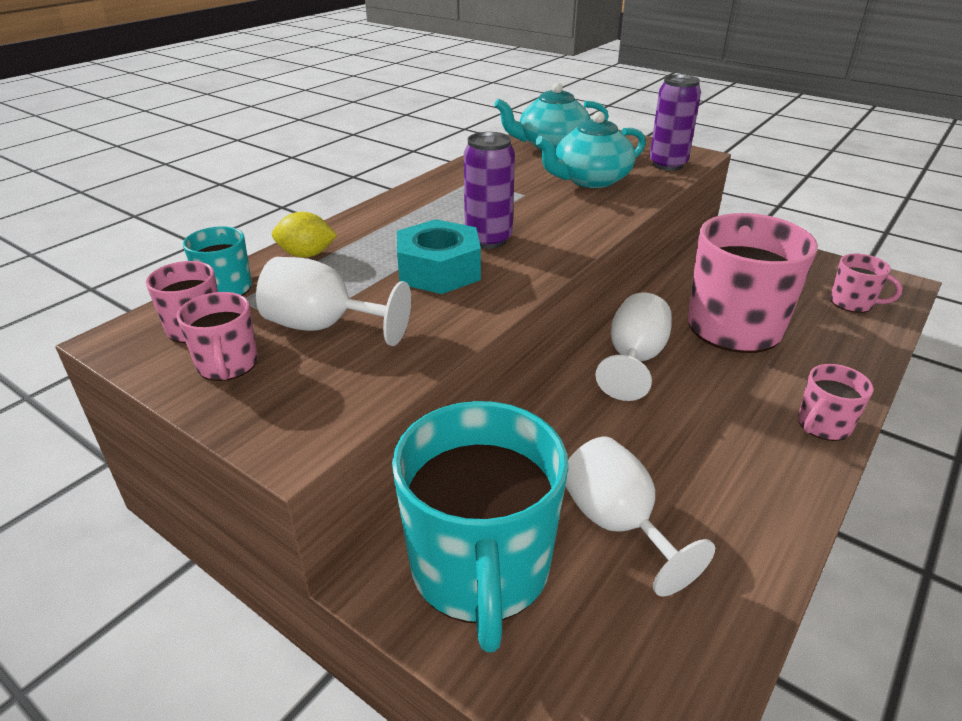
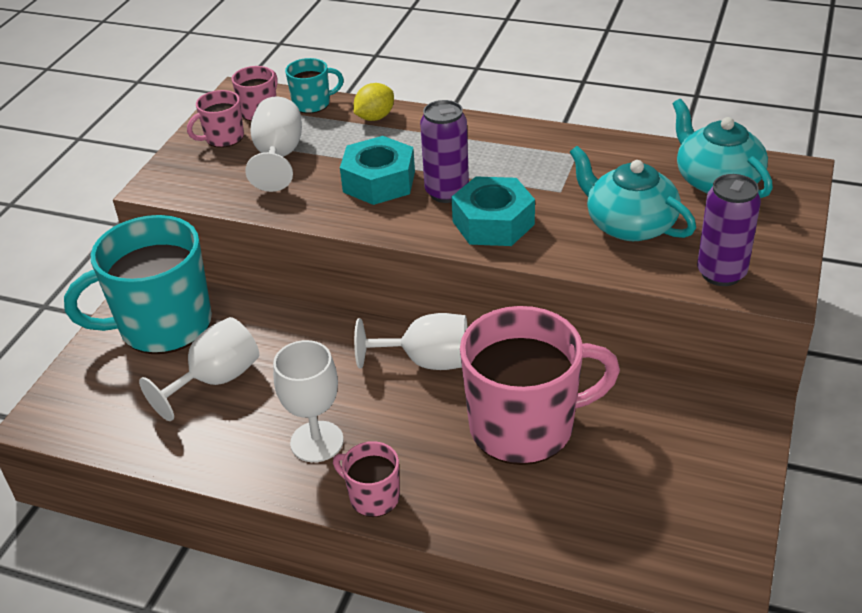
camera: 75 degrees right, 5 degrees up
(306, 255) = (375, 117): yellow lemon -> yellow lemon turned 60 degrees clockwise
(555, 227) = (493, 223): none -> turquoise nut
(741, 451) = (317, 441): none -> white goblet
(852, 303) = (636, 532): pink mug -> none

